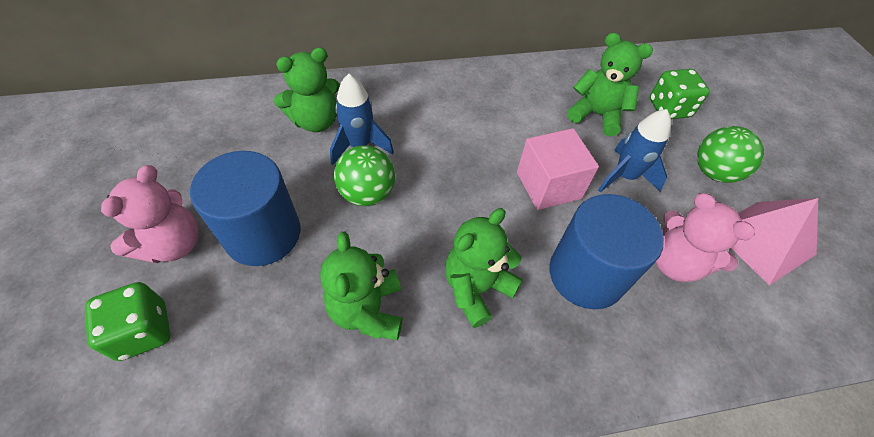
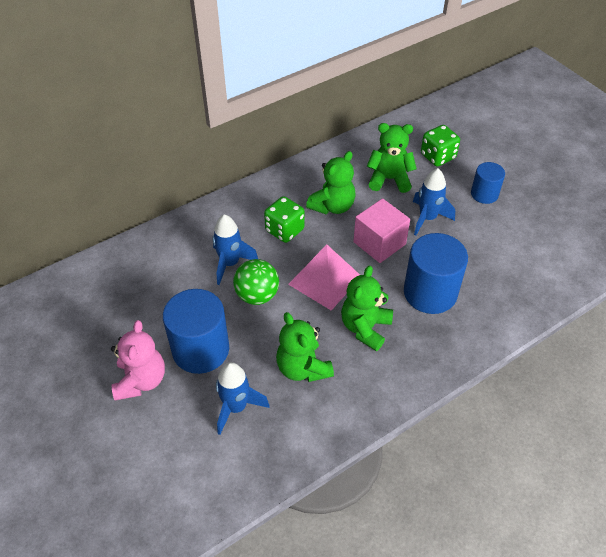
camera: 20 degrees left, 5 degrees down
(143, 331) = (162, 438): green dice -> green dice (284, 230)
(255, 328) = (236, 407): none -> blue rocket
(316, 121) = (185, 257): green teddy bear -> green teddy bear (332, 206)
(674, 263) = (481, 264): pink teddy bear -> none
(713, 172) = (484, 194): green ball -> blue cylinder
(762, 241) = (530, 230): pink pyramid -> pink pyramid (325, 280)

